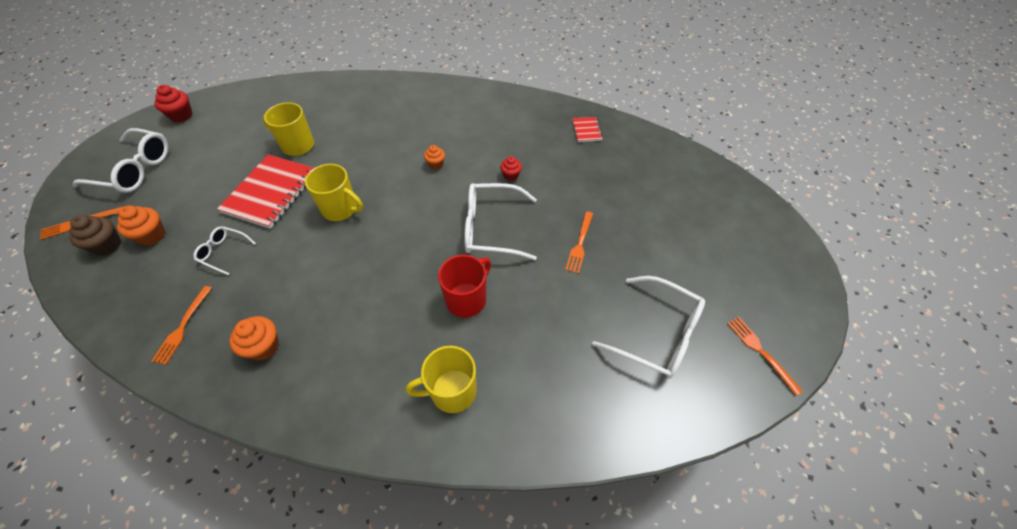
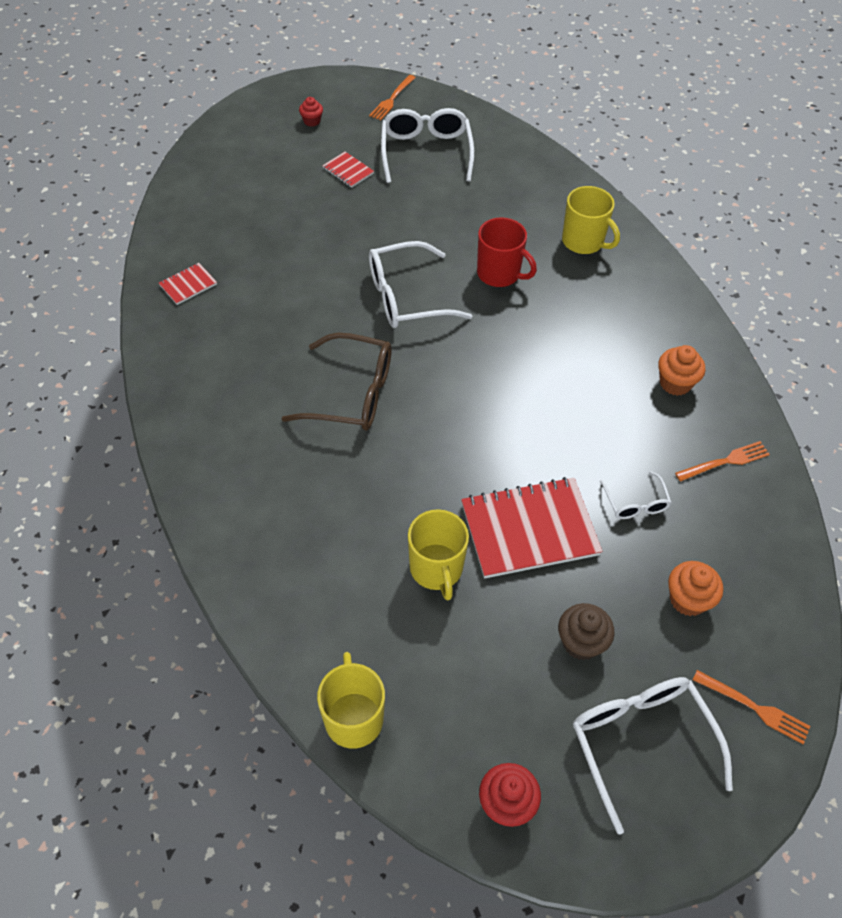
camera: 125 degrees left, 0 degrees up
(107, 245) = (740, 635): brown cupcake -> brown cupcake (581, 642)
(341, 209) = (490, 439): yellow mug -> yellow mug (353, 717)
(435, 164) = (352, 394): orange cupcake -> brown glasses
(467, 299) = (499, 274): red mug -> red mug turned 150 degrees counterclockwise
(491, 228) = (406, 297): white glasses -> white glasses turned 105 degrees clockwise
(511, 175) = (318, 317): red cupcake -> red cupcake (312, 121)
(580, 244) = (371, 227): orange fork -> none
(660, 262) = (348, 171): none -> red notebook

